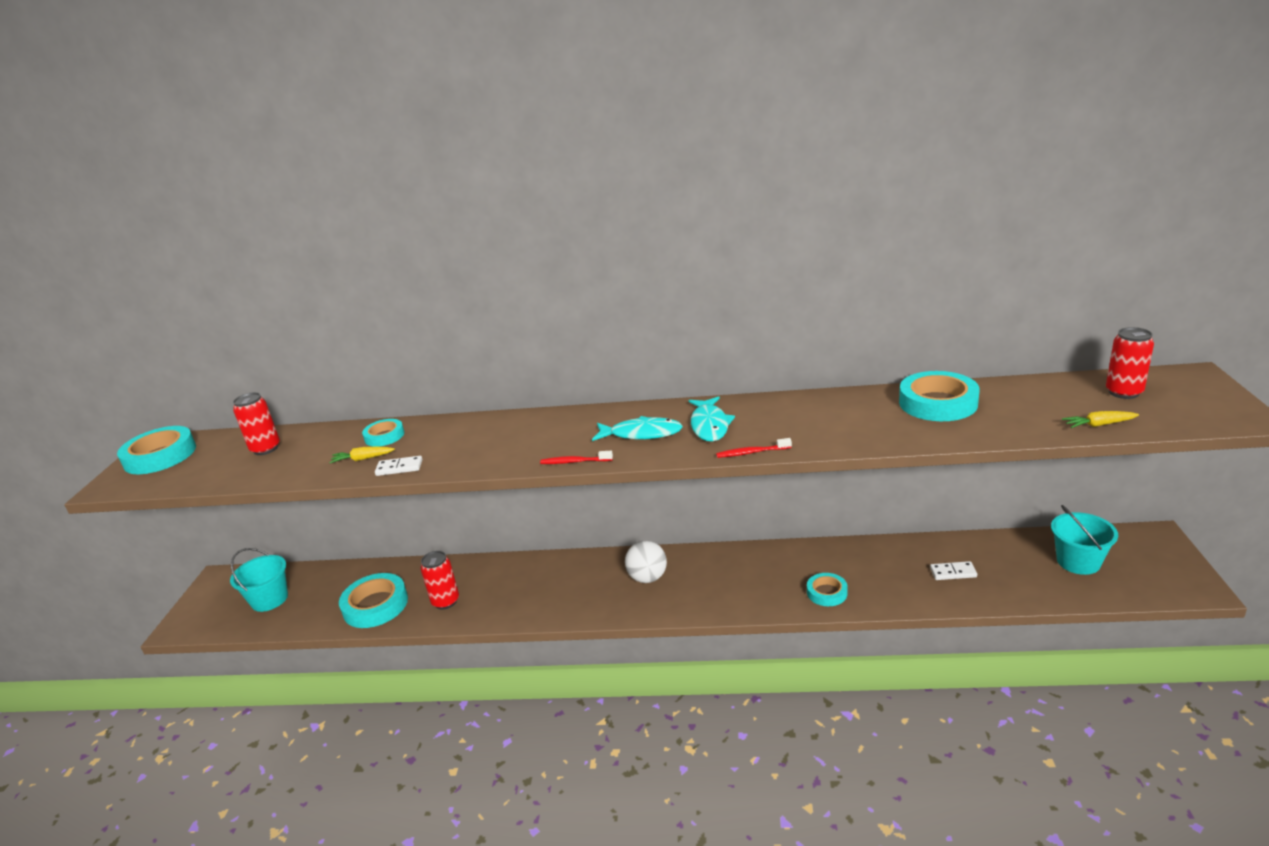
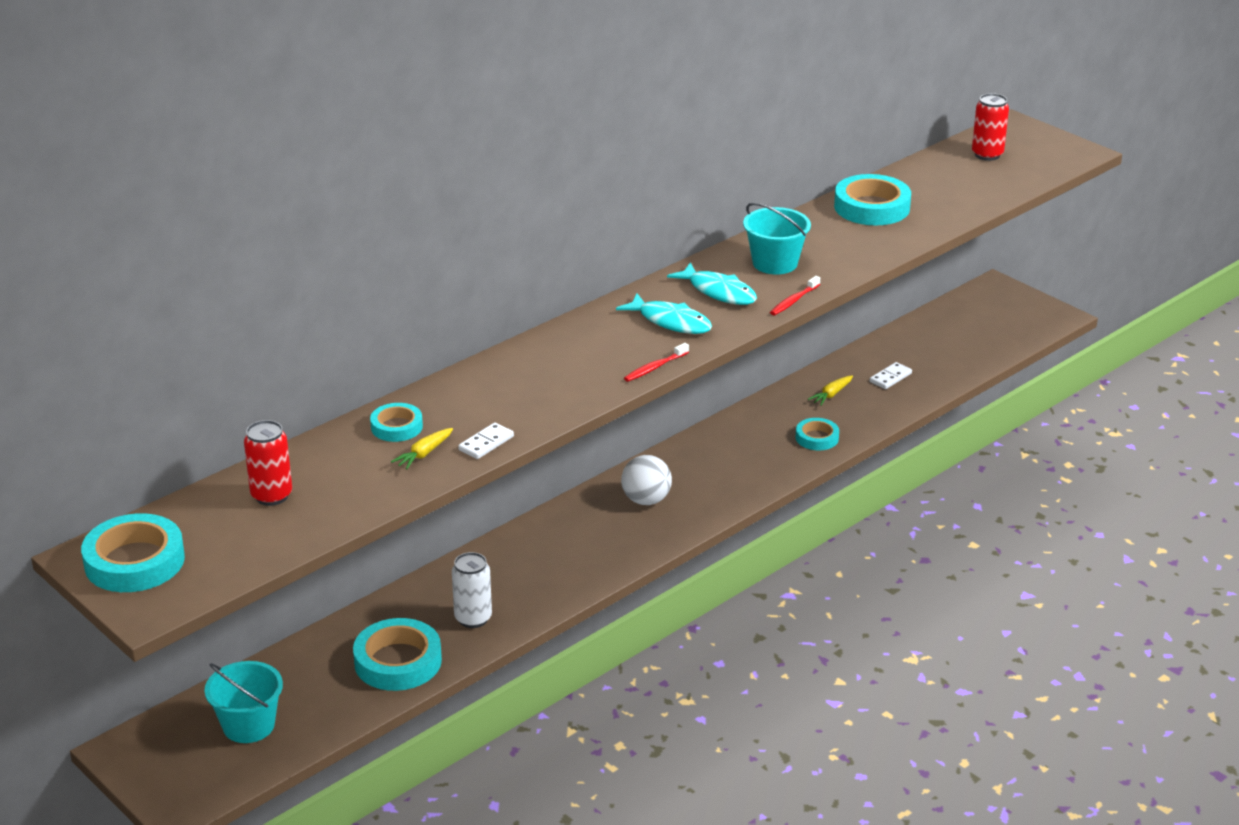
camera: 50 degrees left, 5 degrees up
(445, 601) = (473, 618): red can -> white can
(641, 434) = (670, 322): turquoise fish -> turquoise fish turned 75 degrees clockwise
(1078, 562) = (966, 329): turquoise bucket -> turquoise bucket (775, 263)
(1098, 425) = (1003, 188): yellow carrot -> yellow carrot (831, 395)

